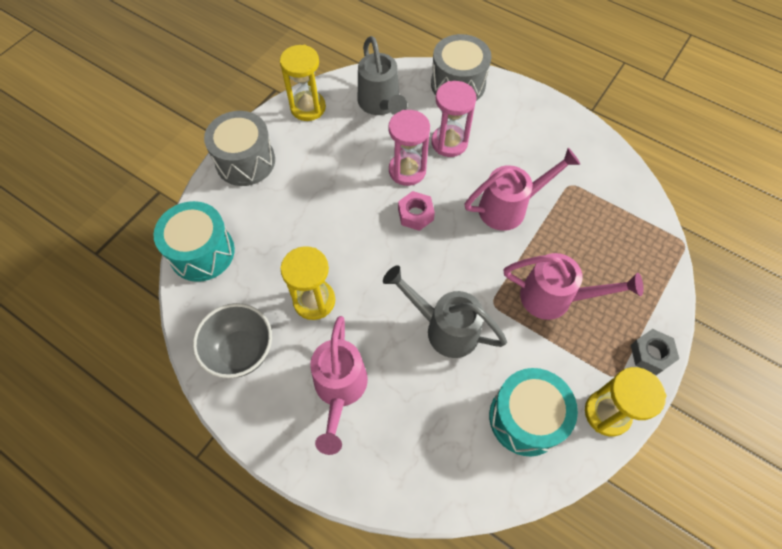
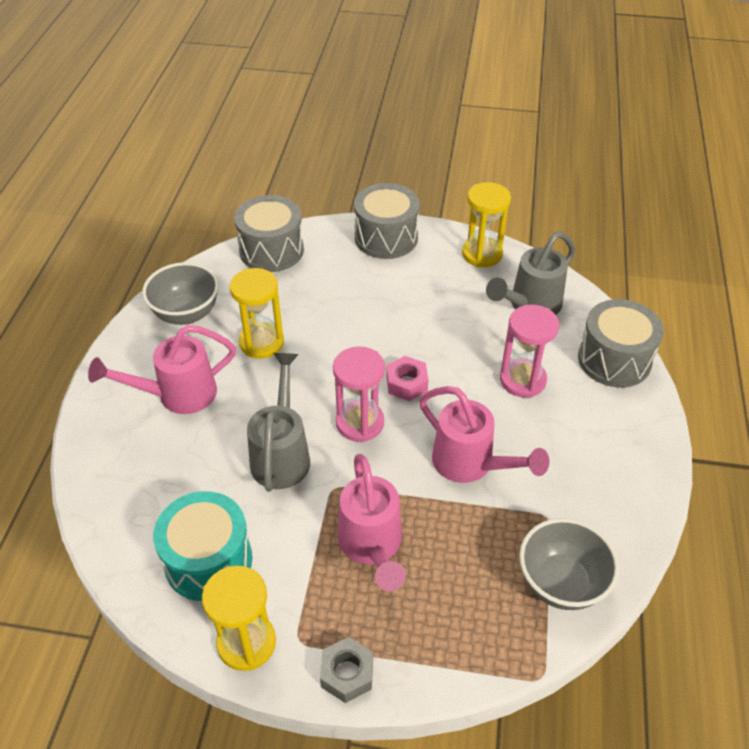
camera: 65 degrees right, 15 degrees down
(202, 252) = (271, 250): turquoise drum -> grey drum
(407, 170) = (458, 357): pink hourglass -> pink hourglass (360, 423)
(623, 201) = (561, 583): none -> grey bowl

